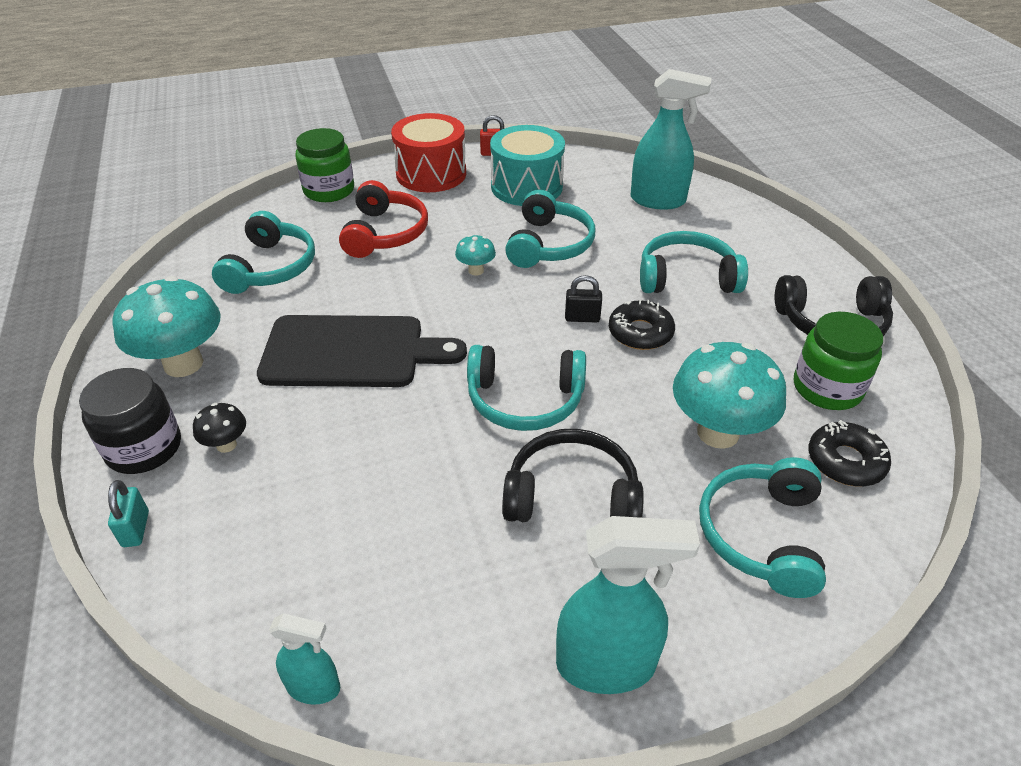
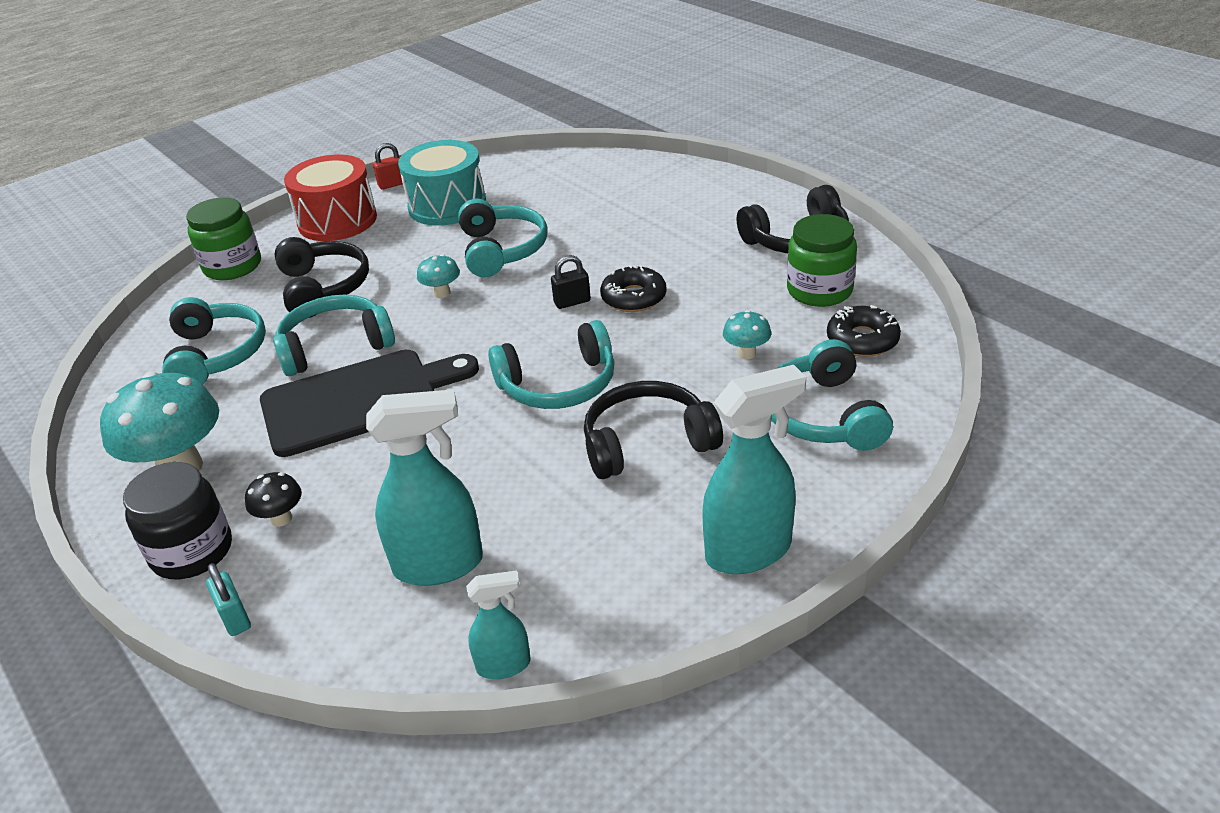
camera: 20 degrees left, 5 degrees down
(385, 233) = (323, 288): red headphones -> black headphones
(658, 200) = (586, 183): turquoise spray bottle -> turquoise spray bottle (439, 564)
(686, 277) = (650, 240): turquoise headphones -> turquoise headphones (335, 346)
(718, 432) = (746, 353): turquoise mushroom -> turquoise mushroom, size x0.47

